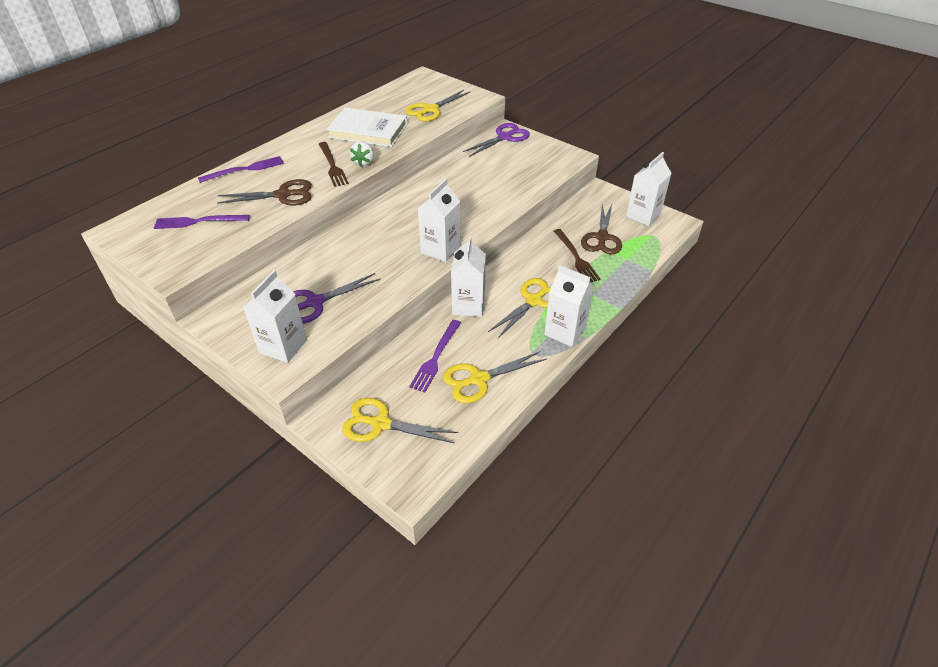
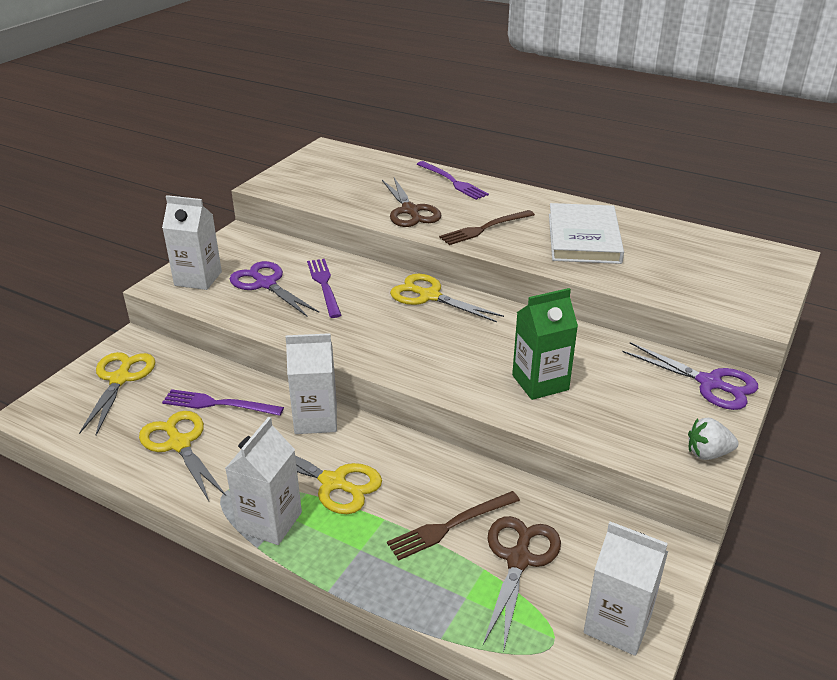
camera: 80 degrees right, 10 degrees down
(199, 221) = (348, 179): purple fork -> purple fork (324, 285)
(363, 162) = (502, 247): white strawberry -> white strawberry (707, 453)
(430, 110) = (679, 277): yellow scissors -> yellow scissors (429, 296)
(440, 249) = (378, 355): white carton -> none
(489, 190) = (540, 382): none -> green carton
(602, 237) = (518, 559): brown scissors -> brown scissors turned 105 degrees clockwise

